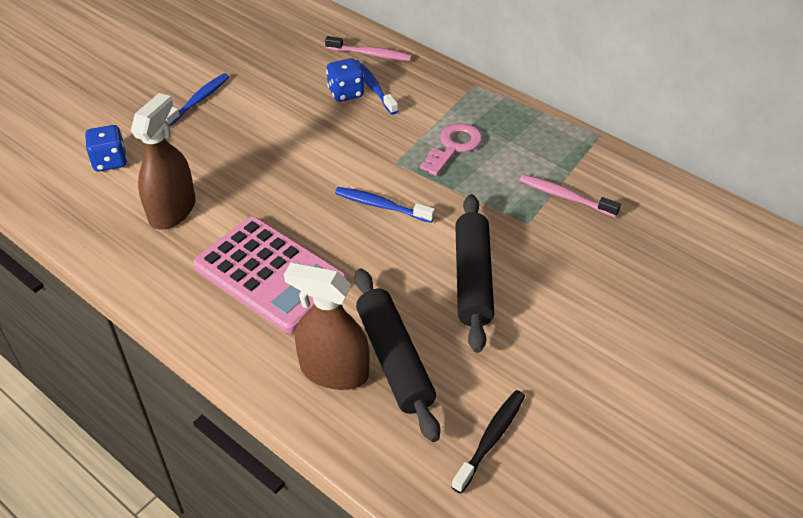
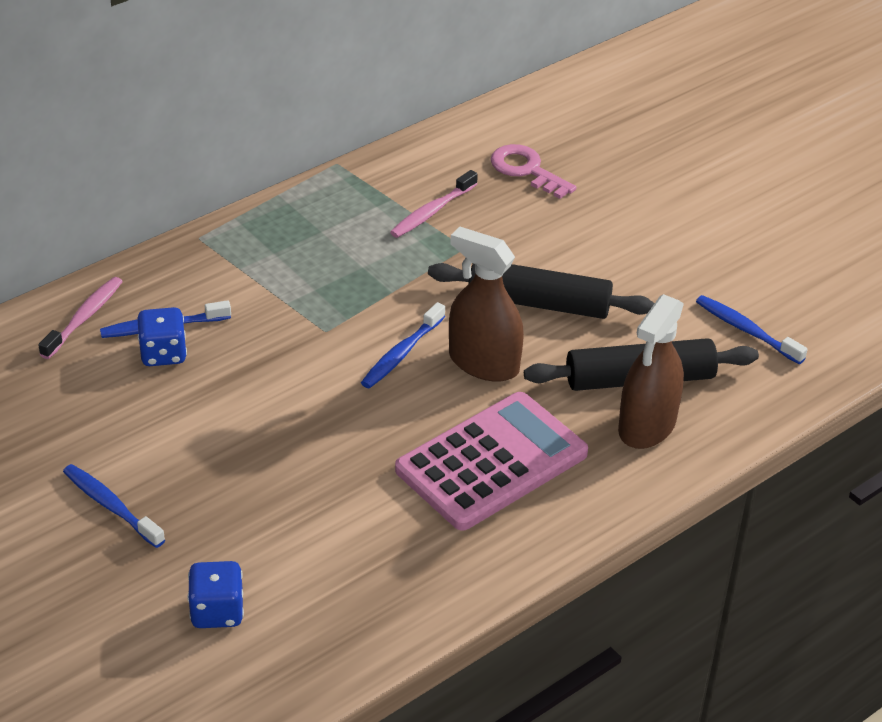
camera: 80 degrees left, 5 degrees down
(172, 210) = (348, 546): brown spray bottle -> brown spray bottle (483, 363)
(454, 146) = (315, 277): pink key -> pink key (526, 170)
(491, 439) = (746, 330): black toothbrush -> blue toothbrush

